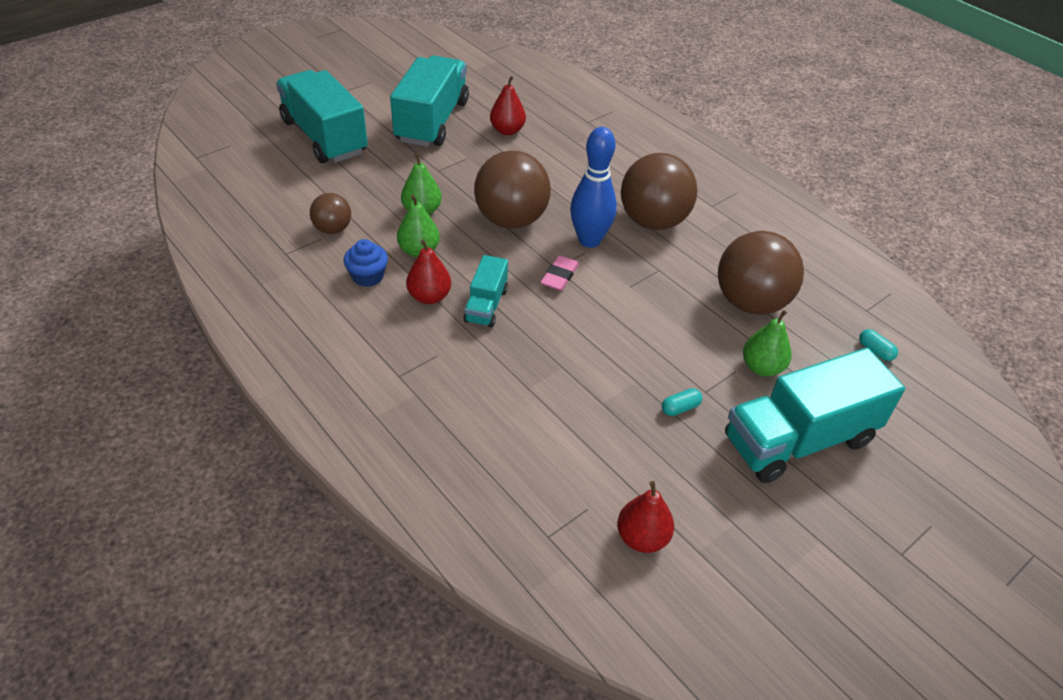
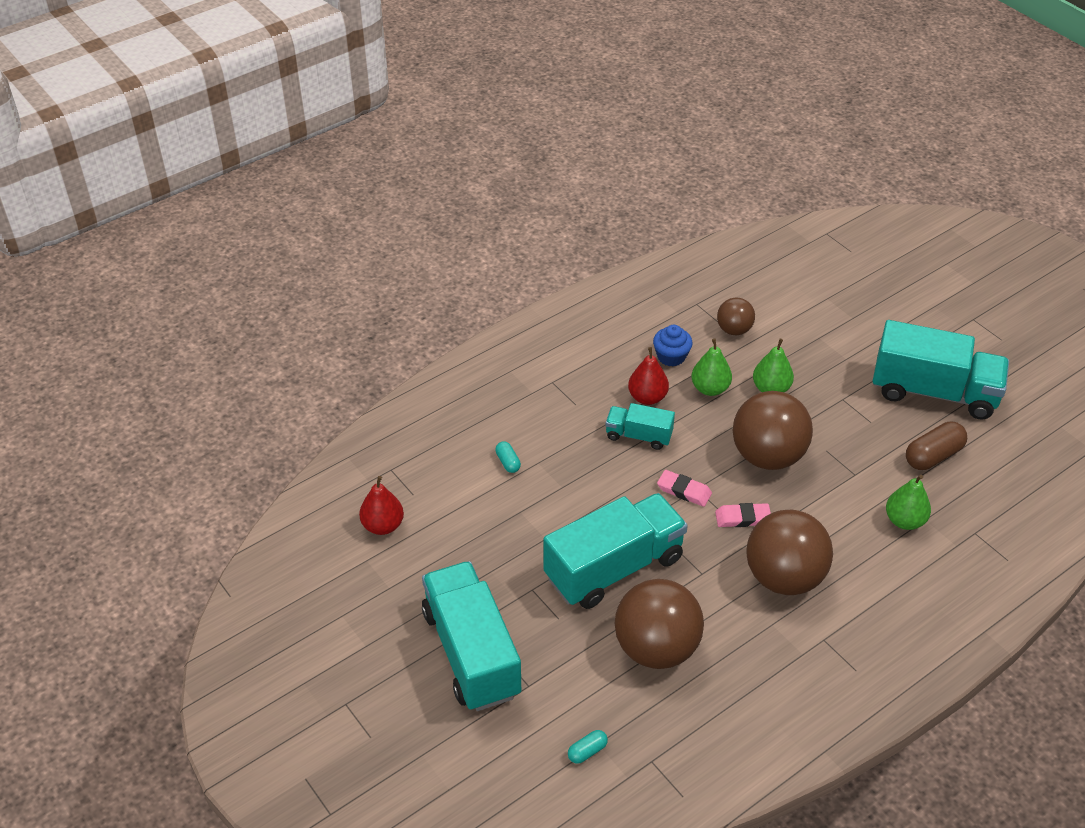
camera: 95 degrees right, 0 degrees up
(324, 137) = (881, 312): turquoise truck -> turquoise truck (614, 568)
(507, 130) = (933, 456): red pear -> brown capsule
(589, 240) = (742, 518): blue bowling pin -> pink eraser
(680, 408) = (512, 567): turquoise capsule -> turquoise capsule (508, 462)
(762, 367) = (562, 641): green pear -> green pear (904, 521)

